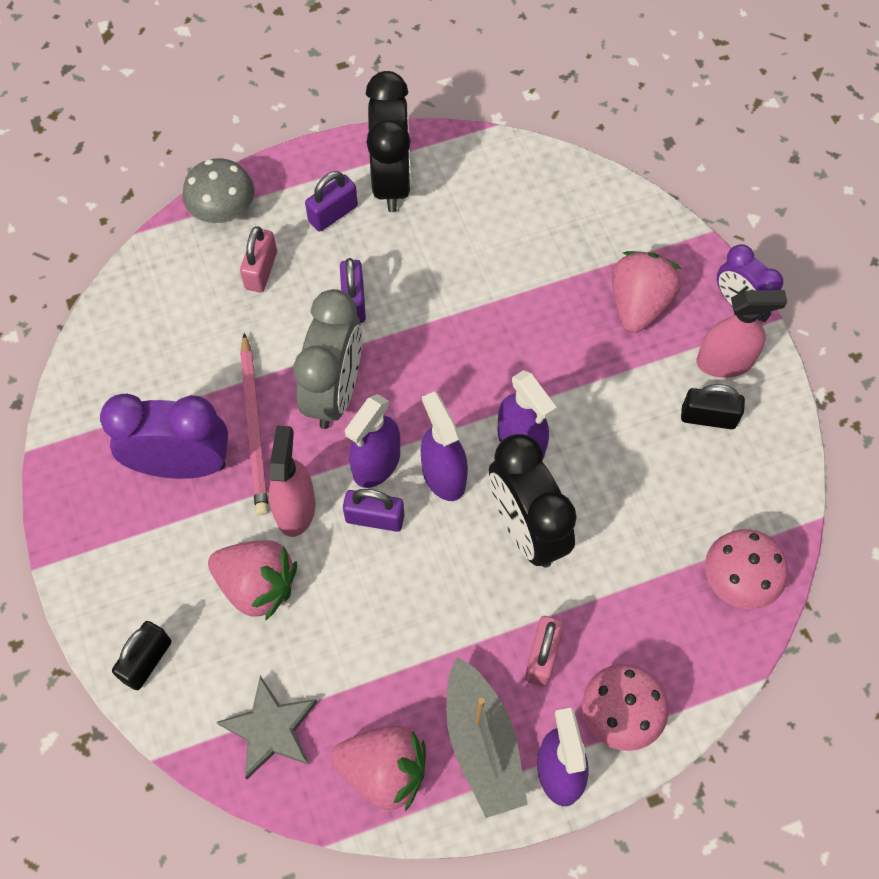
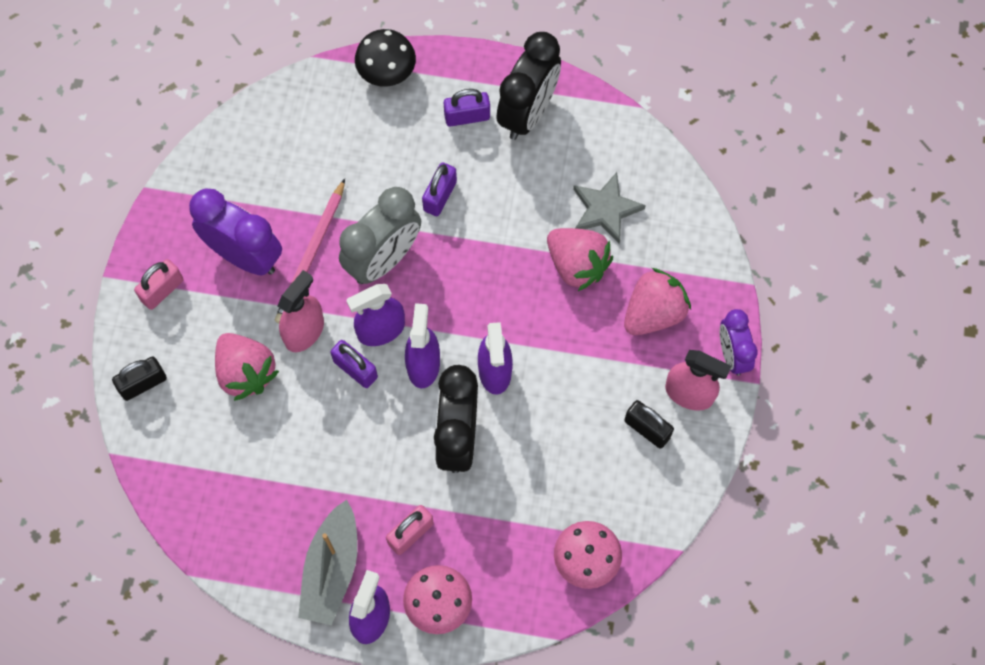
camera: 30 degrees right, 5 degrees up
(223, 211) = (387, 72): grey mushroom -> black mushroom
(261, 270) = (386, 135): pink padlock -> pink padlock (162, 290)
(270, 729) = (197, 477): grey star -> grey star (605, 209)
(384, 771) = (255, 548): pink strawberry -> pink strawberry (577, 265)

